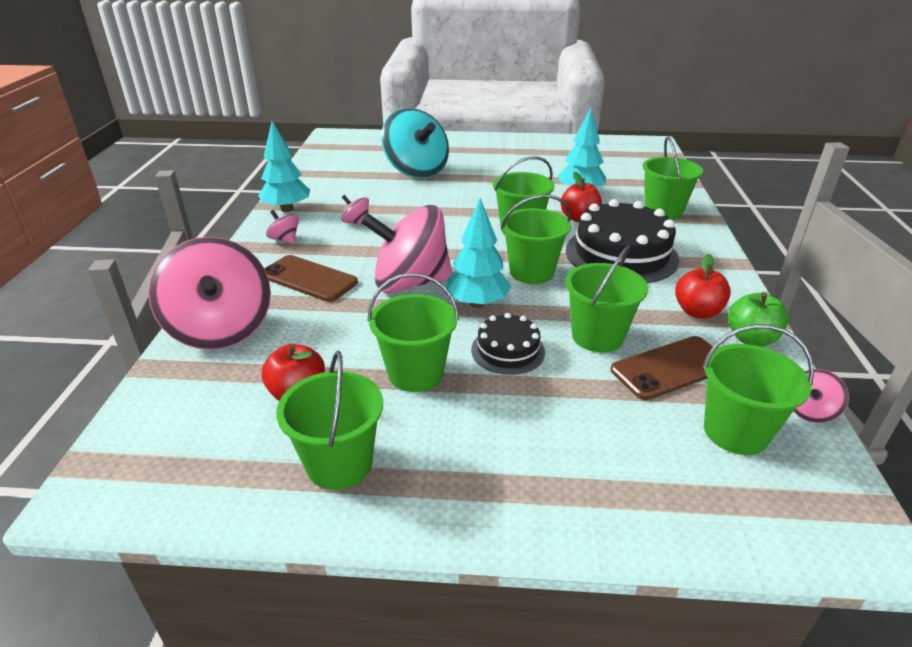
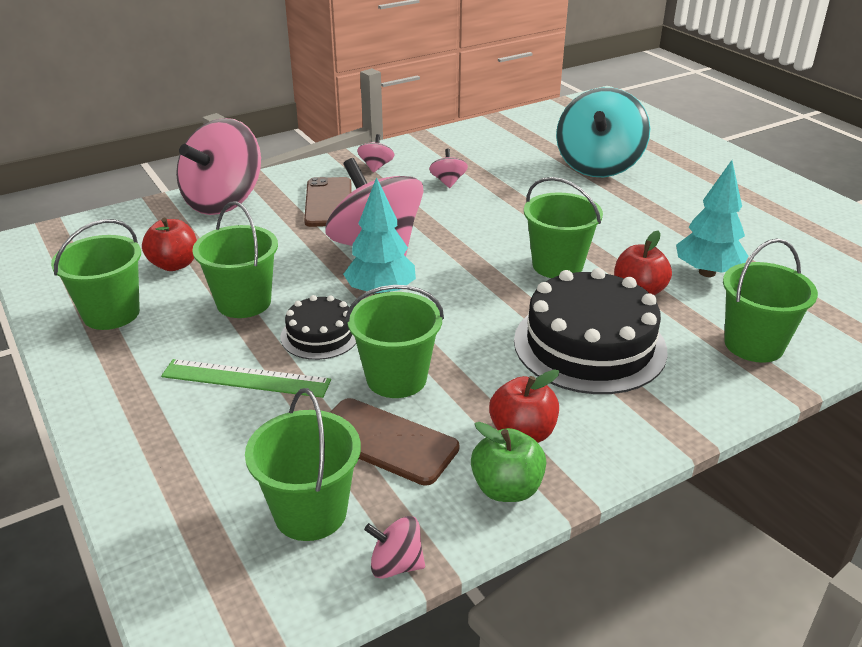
camera: 55 degrees right, 0 degrees up
(287, 209) = (427, 145): turquoise tree -> none
(531, 272) = (475, 302): green bucket -> none
(535, 409) = (246, 378): none -> green ruler

